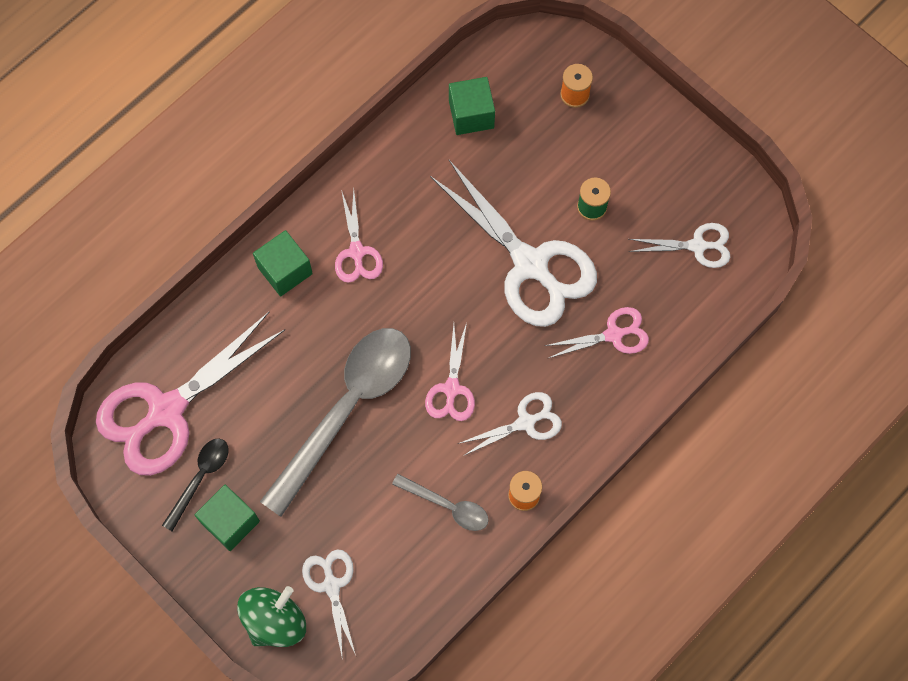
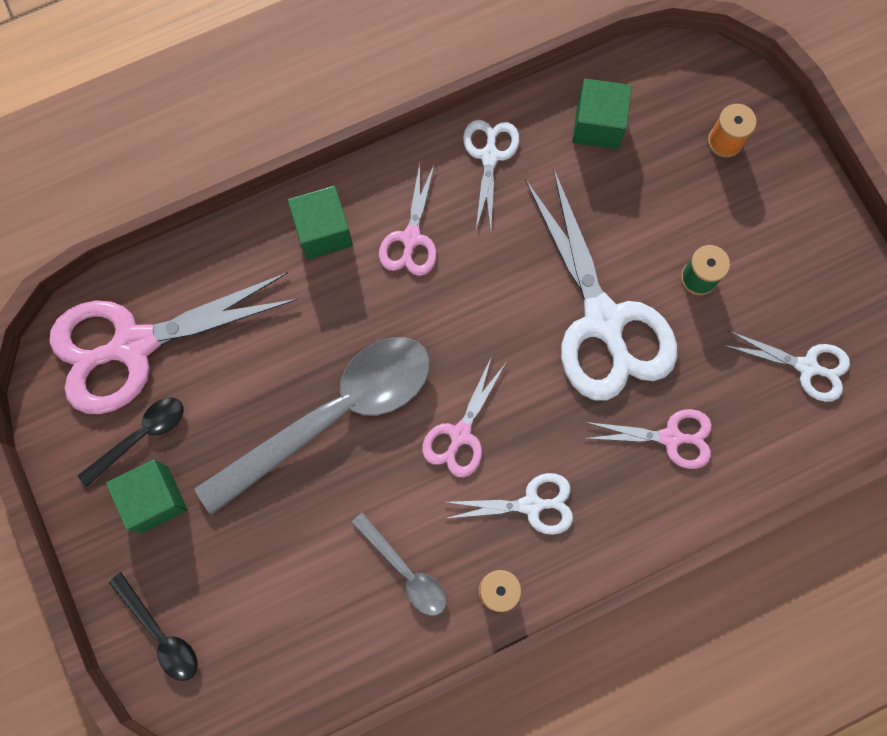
camera: 20 degrees right, 5 degrees up
(275, 621) = (160, 633): green spinning top -> black spoon
(331, 585) = (239, 616): white scissors -> white scissors (489, 156)

